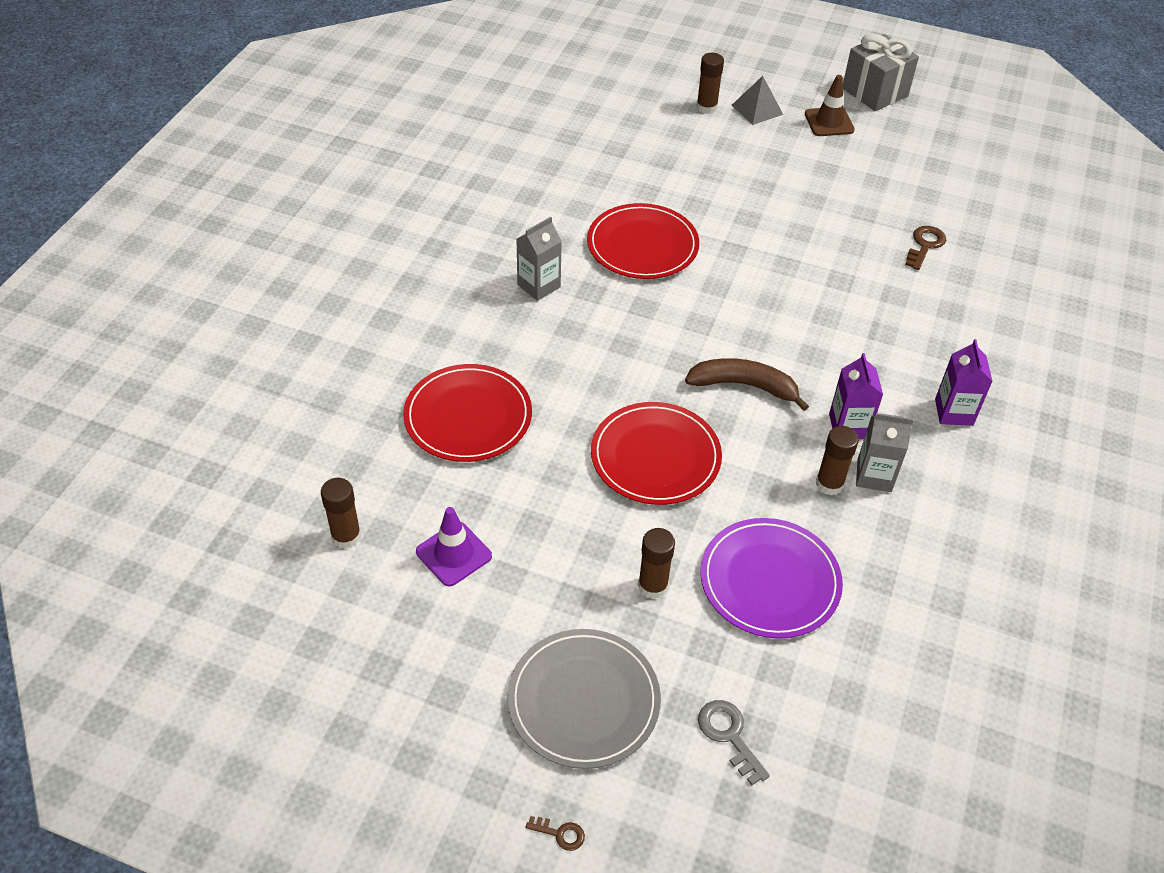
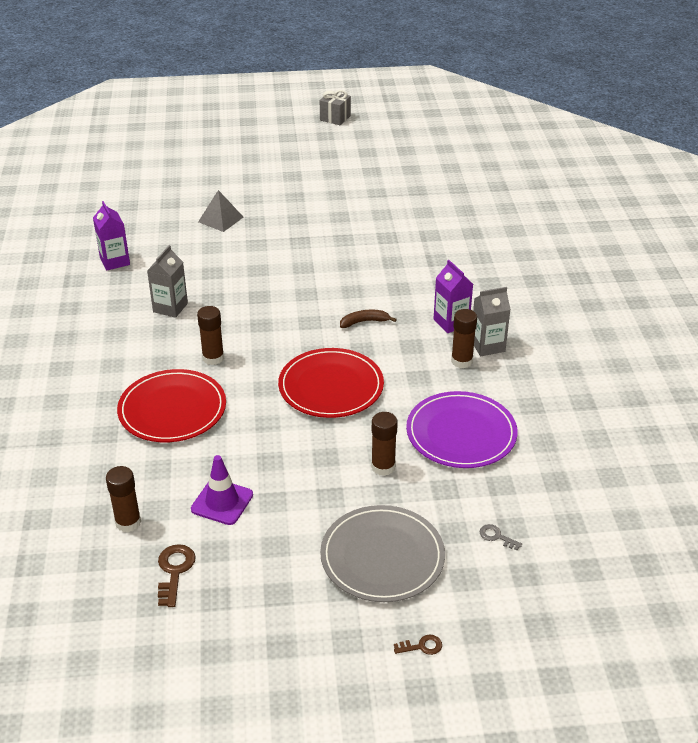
camera: 25 degrees left, 10 degrees down
(642, 245) = (232, 258): red plate -> none
(706, 107) = (221, 159): brown glue stick -> brown glue stick (213, 358)
(729, 735) = (496, 537): grey key -> grey key, size x0.59
(744, 386) = (364, 322): brown banana -> brown banana, size x0.59
(757, 109) = (259, 150): grey pyramid -> grey pyramid (220, 219)
(829, 122) = (315, 144): brown traffic cone -> none
(874, 92) = (335, 118): grey gift -> grey gift, size x0.63
(925, 245) = (430, 199): brown key -> brown key (174, 571)
(954, 412) = (513, 291): purple carton -> purple carton (115, 261)

